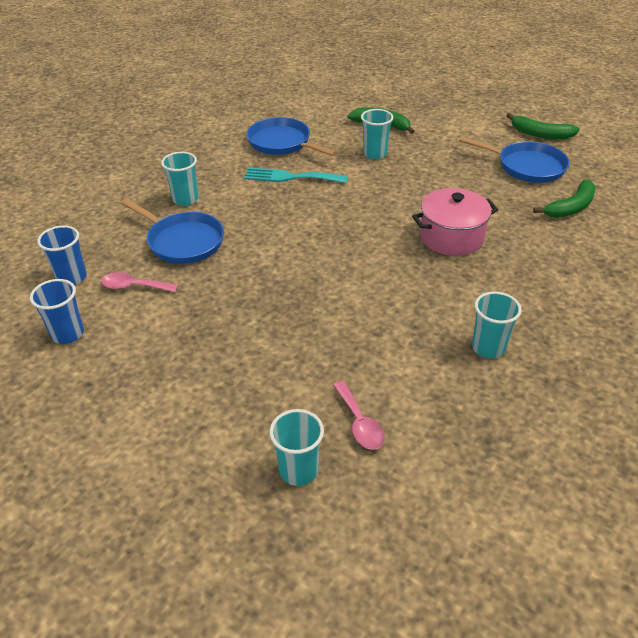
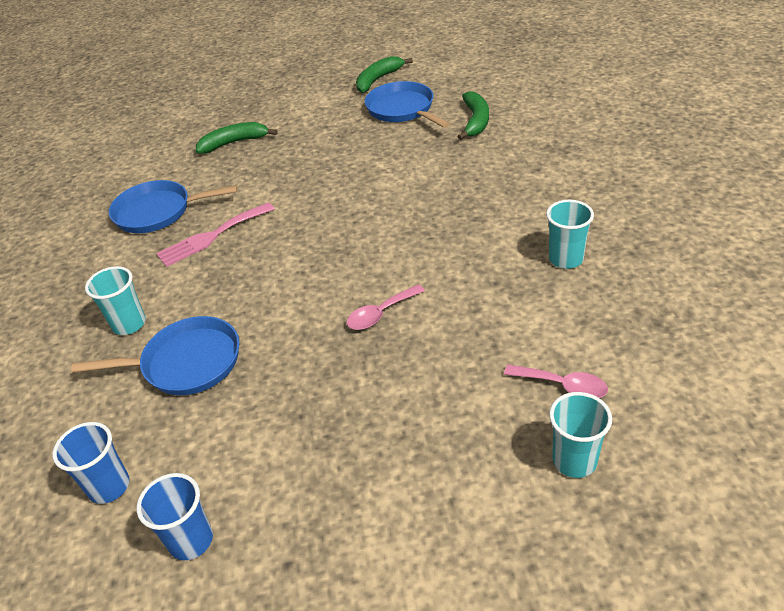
camera: 40 degrees left, 0 degrees up
(134, 286) = (197, 440): pink spoon -> pink spoon (380, 314)
(290, 177) = (212, 236): turquoise fork -> pink fork
(375, 154) = (263, 170): turquoise cup -> none
(451, 237) = (424, 197): pink pot -> none
(527, 166) = (402, 109): blue pan -> blue pan turned 105 degrees counterclockwise
(540, 134) = (378, 80): green banana -> green banana turned 150 degrees clockwise

